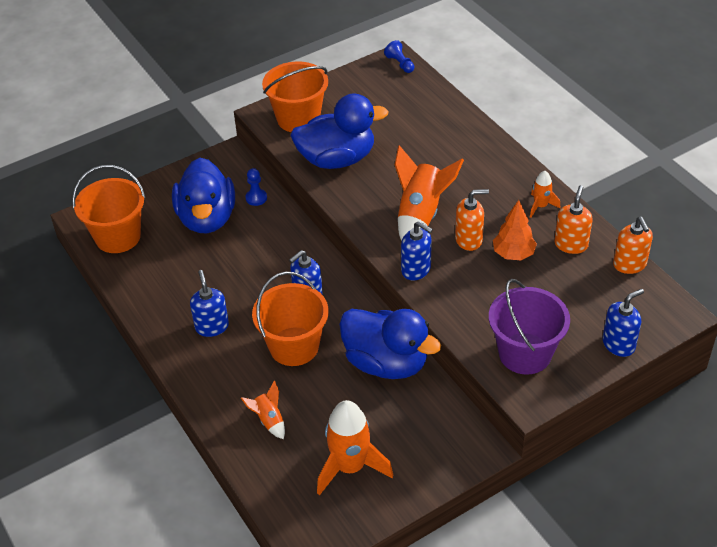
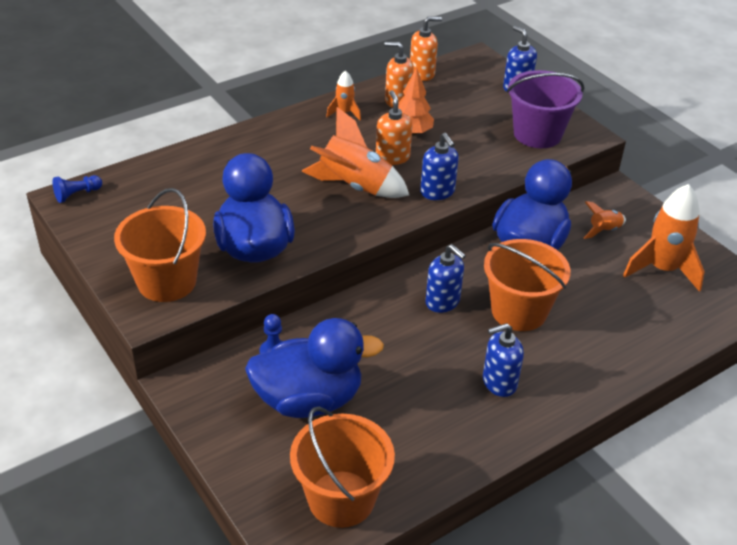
camera: 95 degrees left, 5 degrees down
(269, 420) = (623, 328): orange rocket -> orange rocket (604, 231)
(416, 270) = (437, 192): blue soap dispenser -> blue soap dispenser turned 120 degrees clockwise

